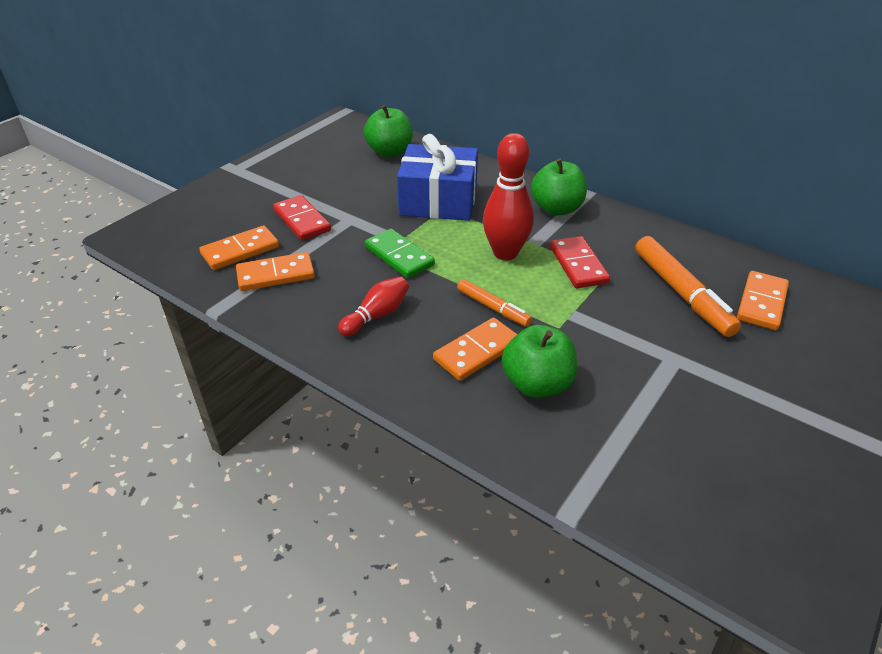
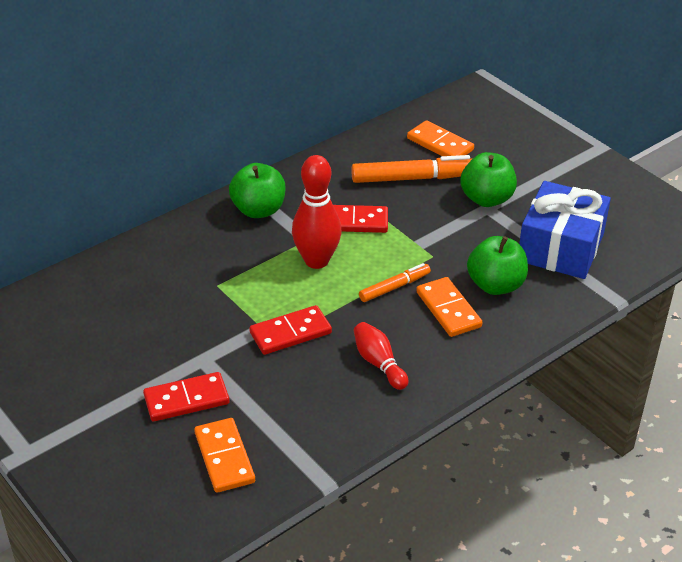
camera: 75 degrees left, 0 degrees up
(276, 275) = (284, 430): orange domino -> none
(390, 152) = (70, 304): green apple -> green apple (486, 199)
(399, 256) = (290, 333): green domino -> red domino
(438, 201) = (202, 286): blue gift -> blue gift (560, 247)

